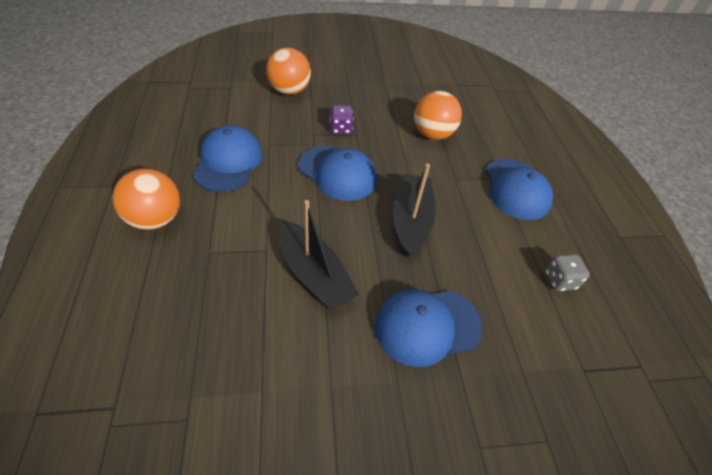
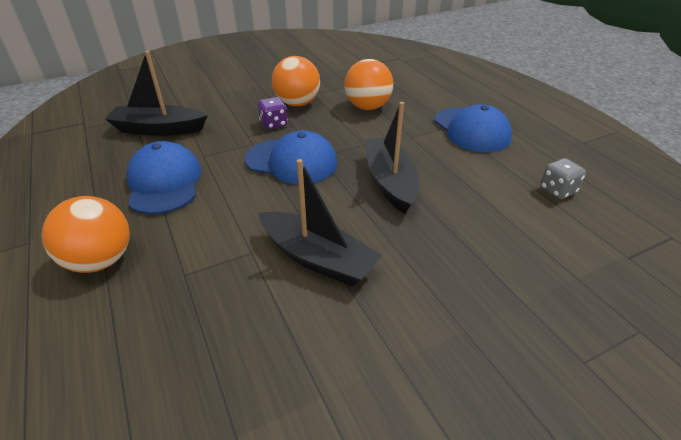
camera: 15 degrees left, 10 degrees down
(245, 106) = (158, 129): none -> black boat
(289, 91) = (201, 105): orange ball -> orange ball (297, 103)
(427, 326) = (462, 268): blue cap -> none

